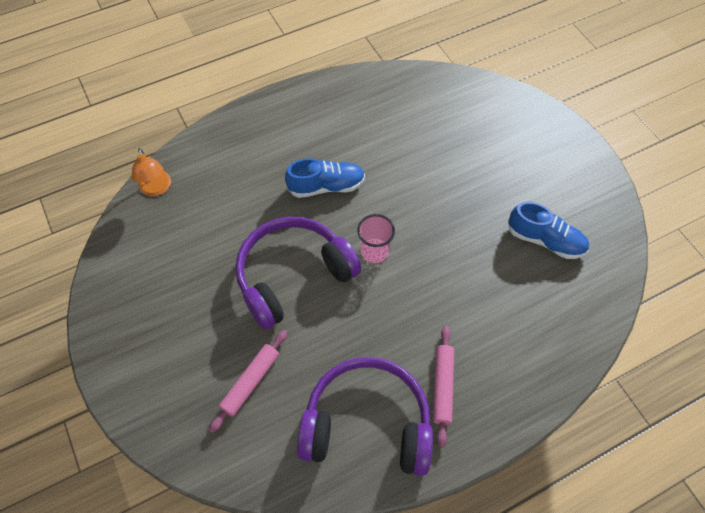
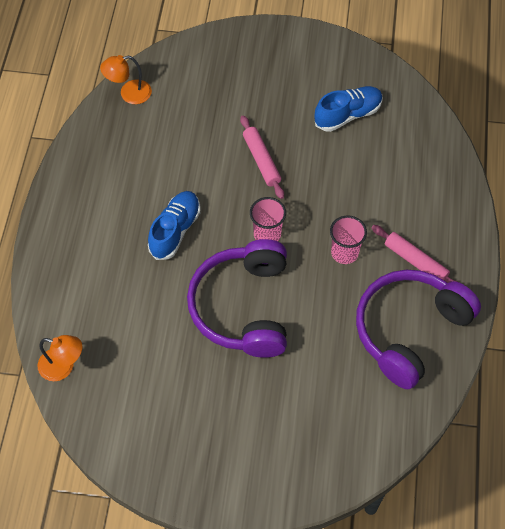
camera: 55 degrees left, 0 degrees up
(250, 382) = (316, 393): pink rolling pin -> pink rolling pin (261, 160)
(404, 321) = (344, 252): none -> pink cup
(423, 82) = (129, 94): none -> orange lamp

